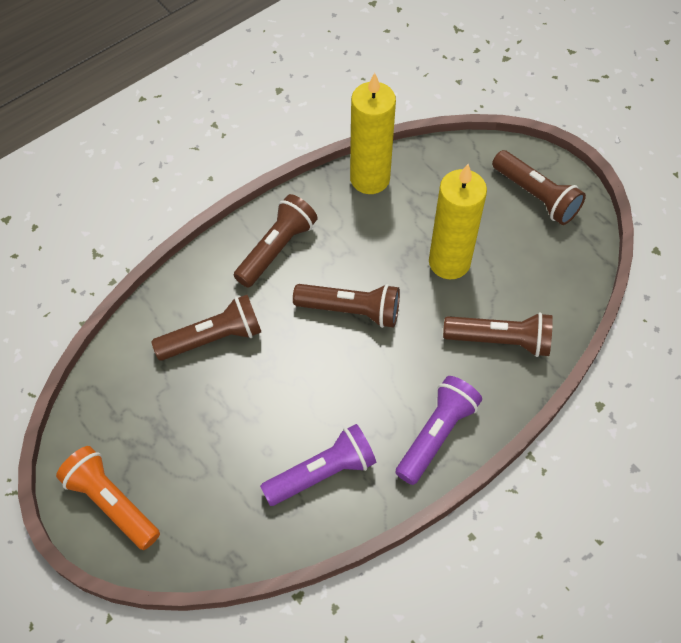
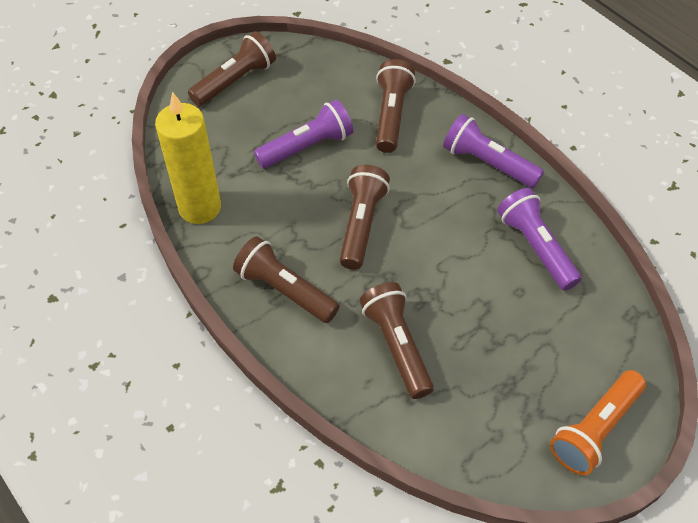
camera: 90 degrees left, 5 degrees down
(449, 262) = (307, 147): yellow candle -> purple flashlight

